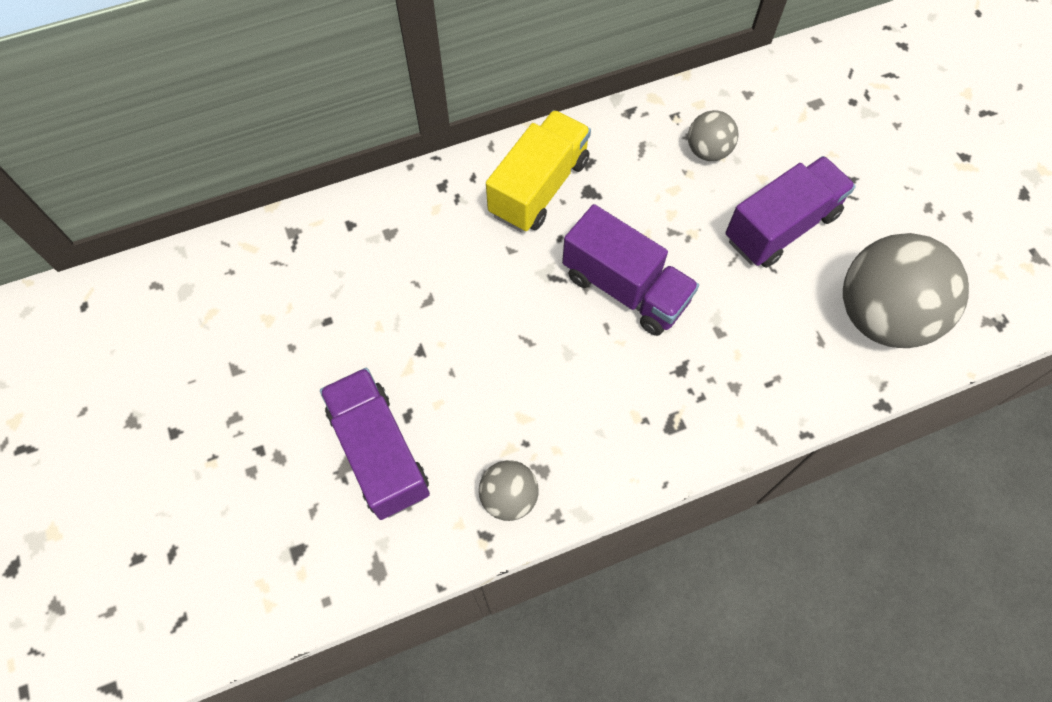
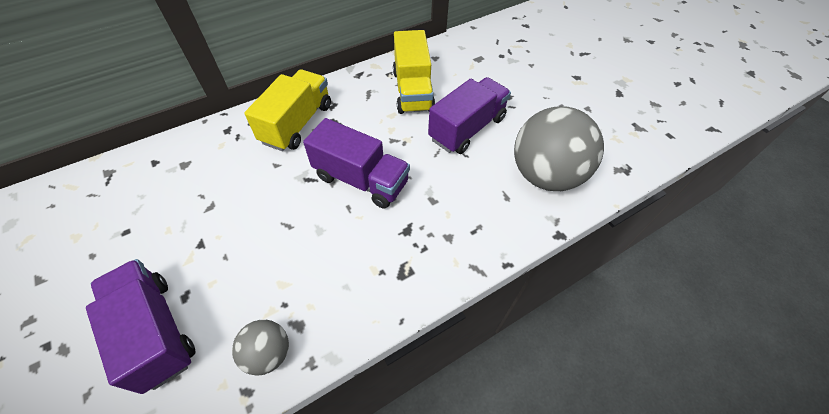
camera: 10 degrees left, 10 degrees down
(708, 151) = (412, 91): grey ball -> yellow truck

